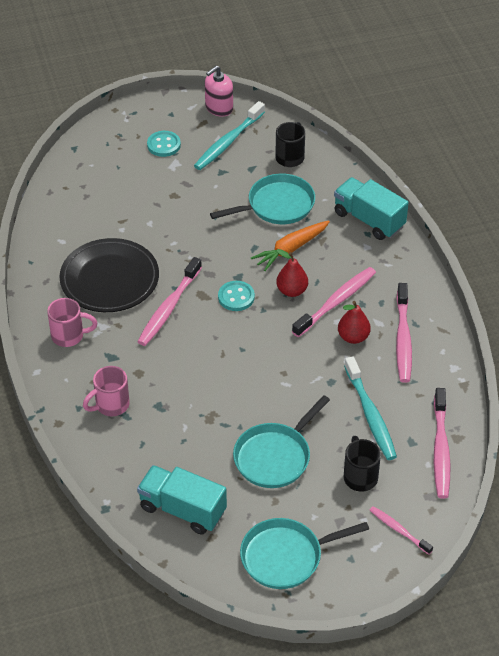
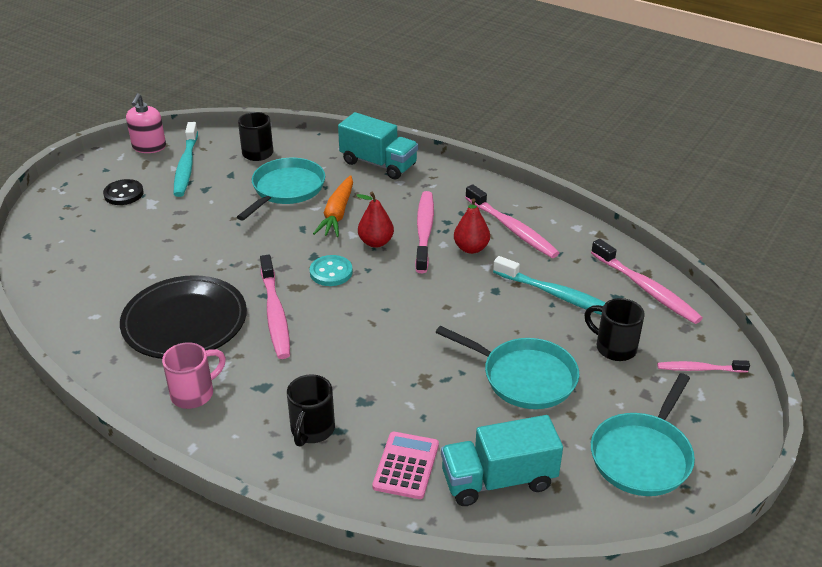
camera: 40 degrees left, 10 degrees down
(111, 405) = (312, 430): pink mug -> black mug
(140, 464) = (406, 465): none -> pink calculator
(164, 145) = (123, 194): turquoise button -> black button
(275, 456) = (524, 377): turquoise pan -> turquoise pan turned 60 degrees counterclockwise
(369, 220) = (378, 164): turquoise truck -> turquoise truck turned 150 degrees counterclockwise

